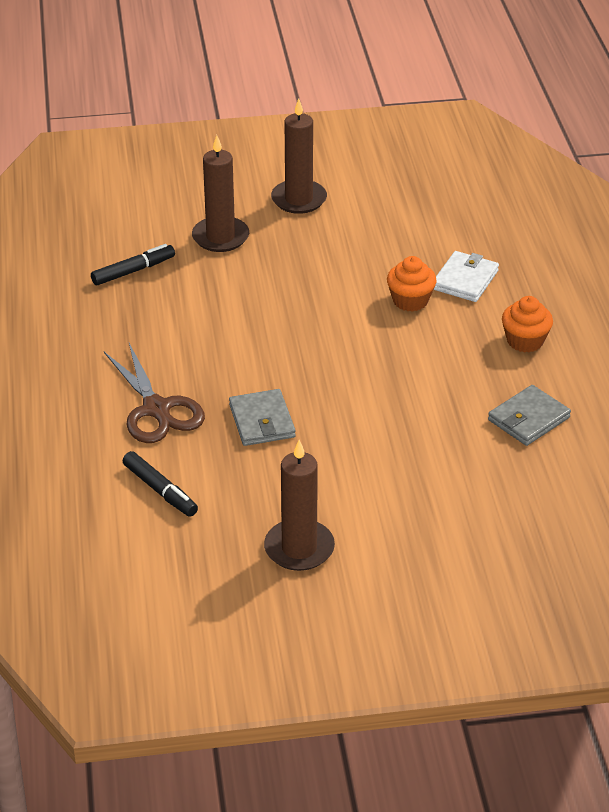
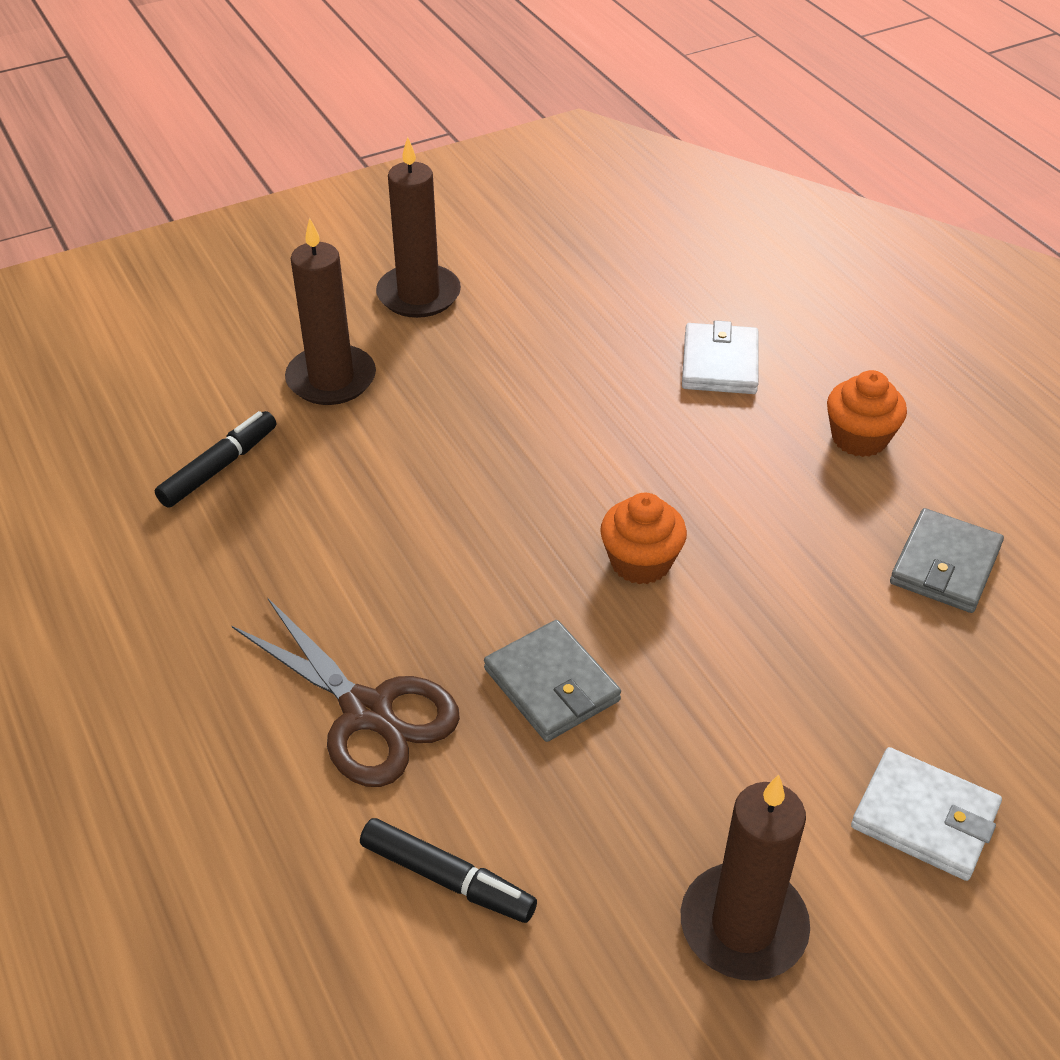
camera: 20 degrees left, 5 degrees up
(410, 300) = (663, 414): orange cupcake -> orange cupcake (640, 562)
(427, 530) = (924, 817): none -> white wallet

